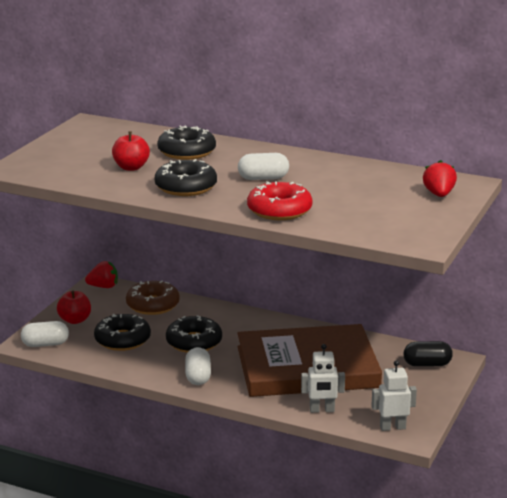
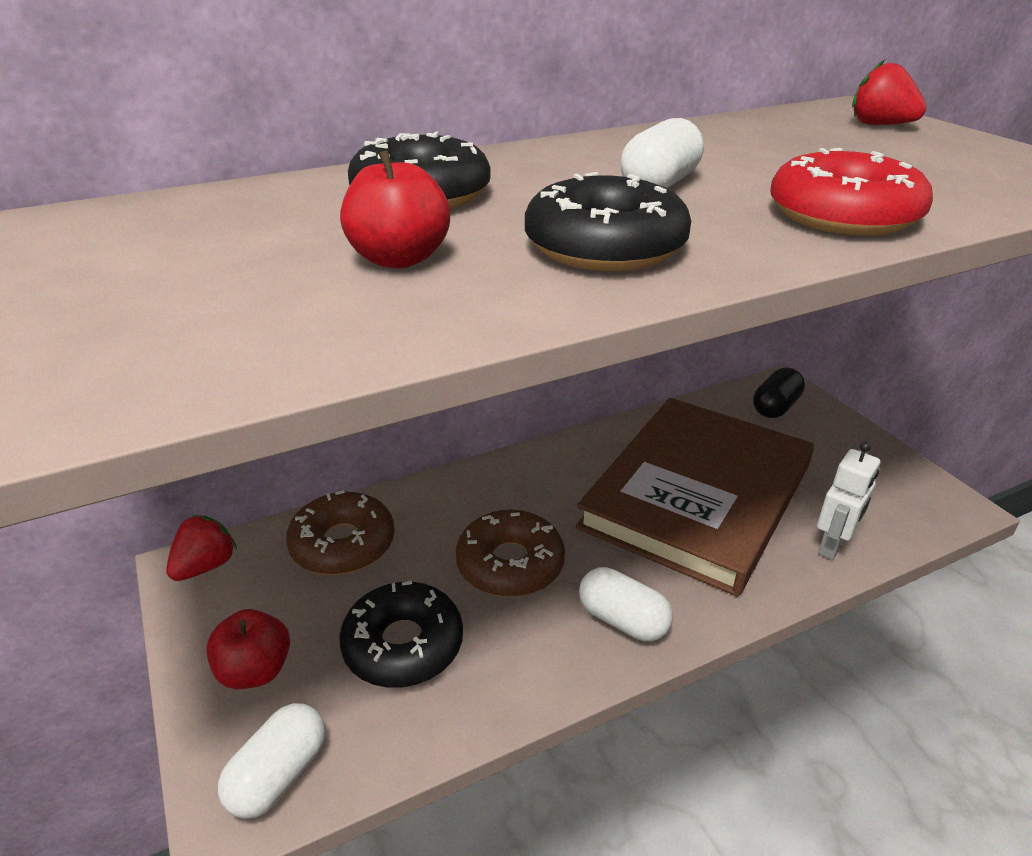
camera: 50 degrees left, 10 degrees up
(194, 342) = (510, 564): black donut -> brown donut
(392, 427) = (922, 509): white robot -> none

